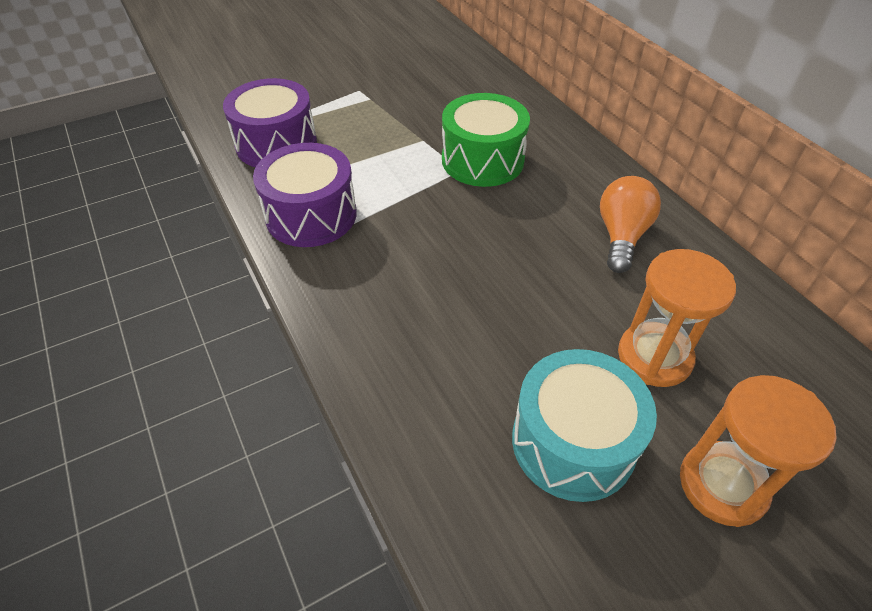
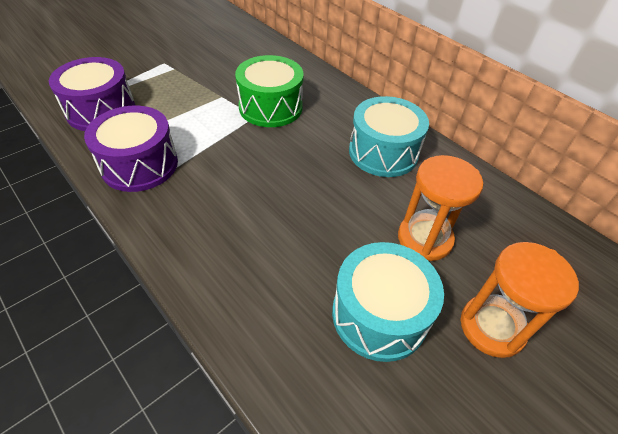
camera: 15 degrees left, 0 degrees up
(621, 236) = (383, 152): orange light bulb -> turquoise drum

